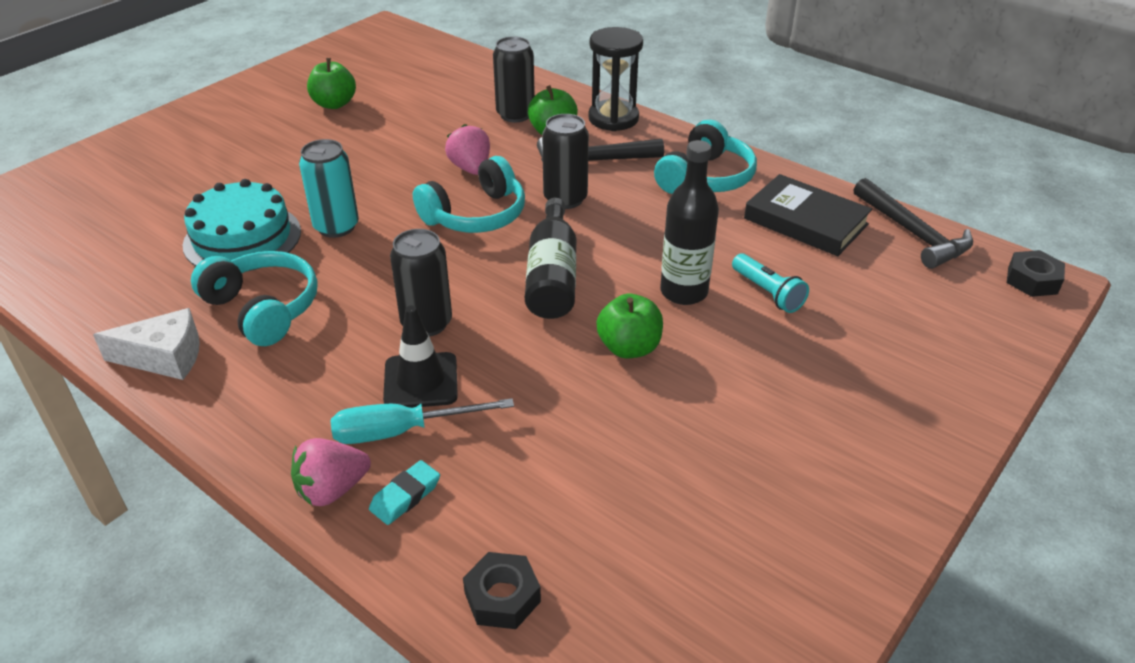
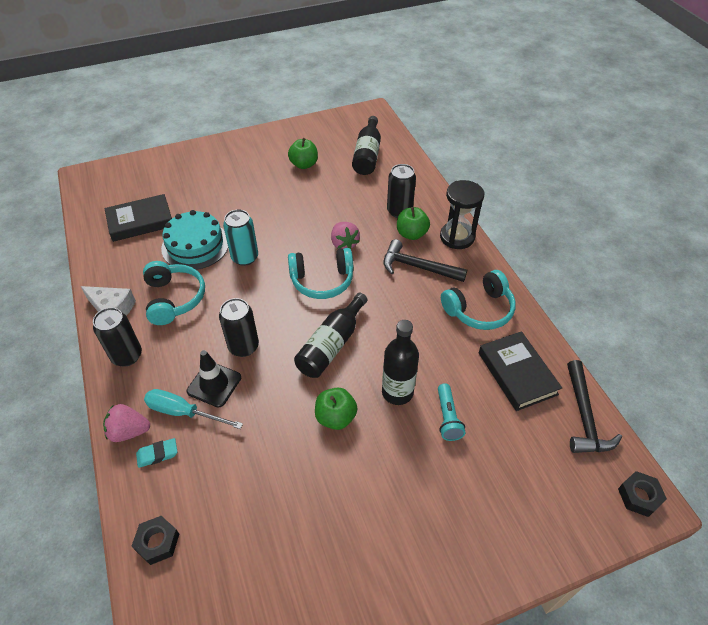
camera: 30 degrees right, 10 degrees up
(119, 239) = (140, 221): none -> black book
(418, 71) = (367, 155): none -> black bottle
(471, 168) = (344, 244): pink strawberry -> pink strawberry turned 150 degrees clockwise
(565, 199) = (380, 290): black can -> black can (127, 356)

